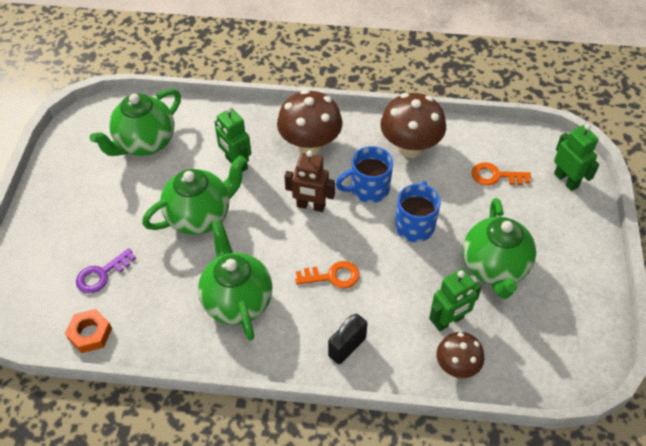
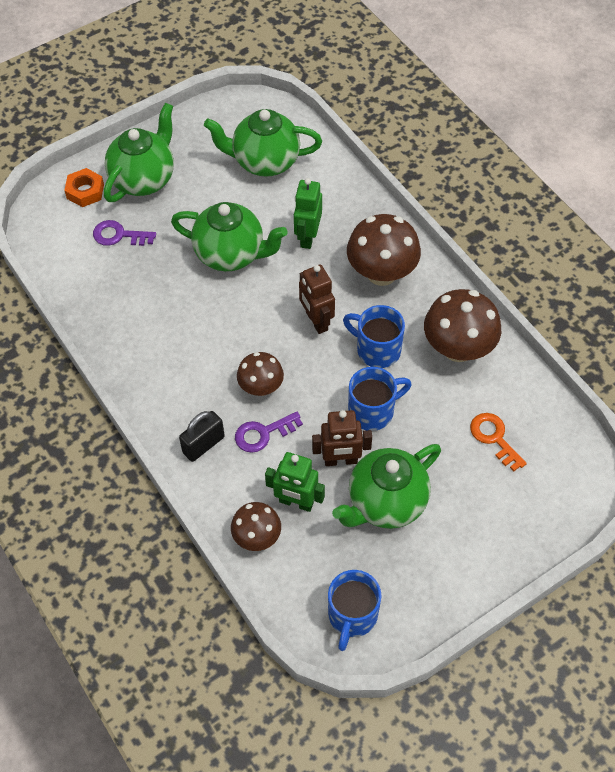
camera: 50 degrees right, 5 degrees up
(90, 334) = (64, 270): orange nut -> orange nut (85, 191)
(237, 301) = (177, 339): green teapot -> green teapot (144, 179)
(332, 276) = (261, 387): orange key -> brown mushroom
(347, 347) = (203, 445): black padlock -> black padlock turned 45 degrees counterclockwise
(373, 302) = (263, 433): none -> purple key
(438, 270) = (340, 460): none -> brown robot
(566, 180) = (551, 500): green robot -> none
(569, 350) = (352, 616): none -> blue mug

